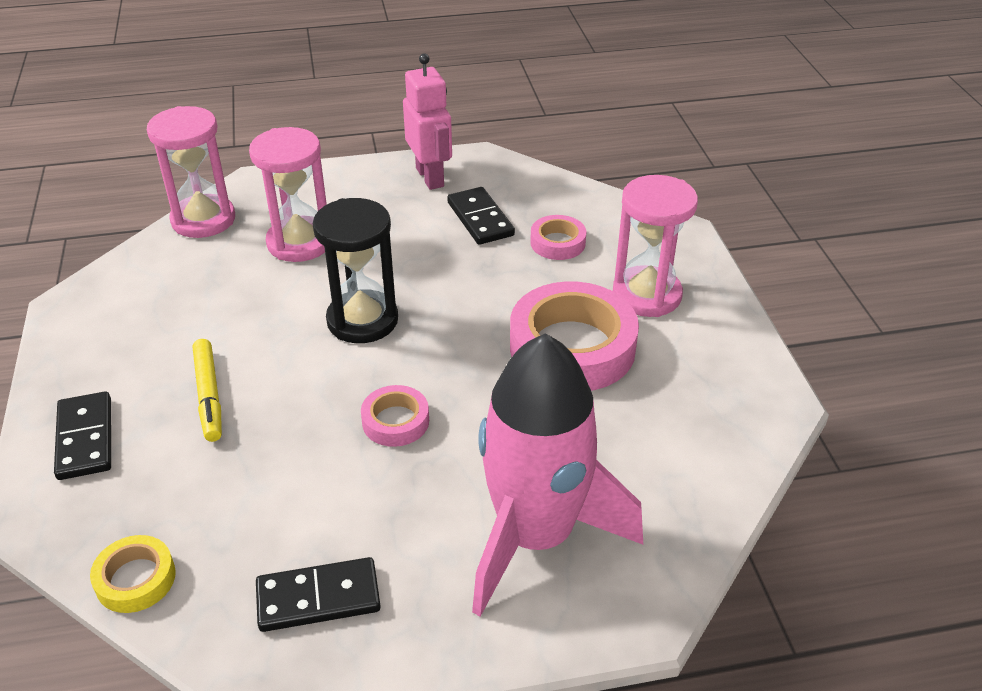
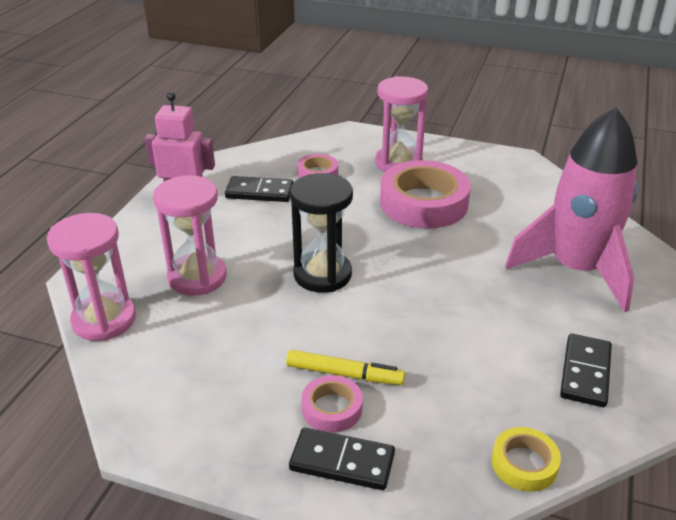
camera: 60 degrees left, 5 degrees down
(395, 421) = (441, 291): pink tape -> pink tape (332, 408)

